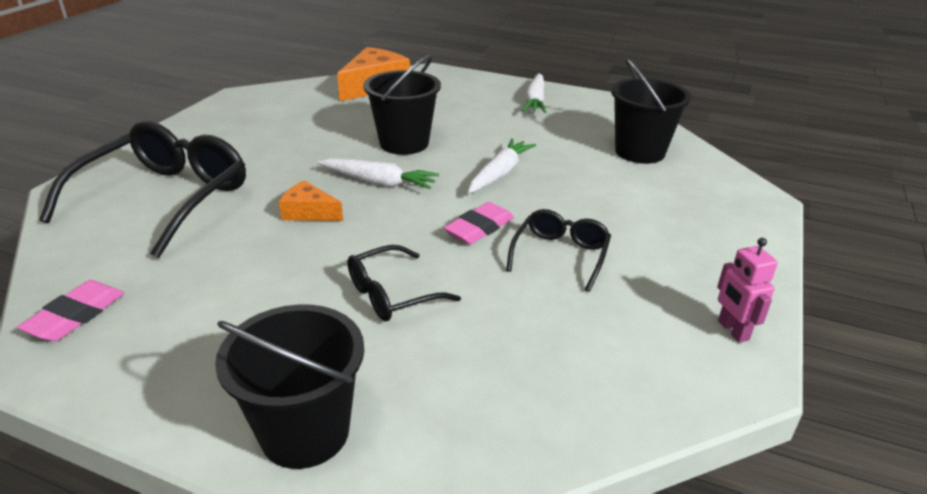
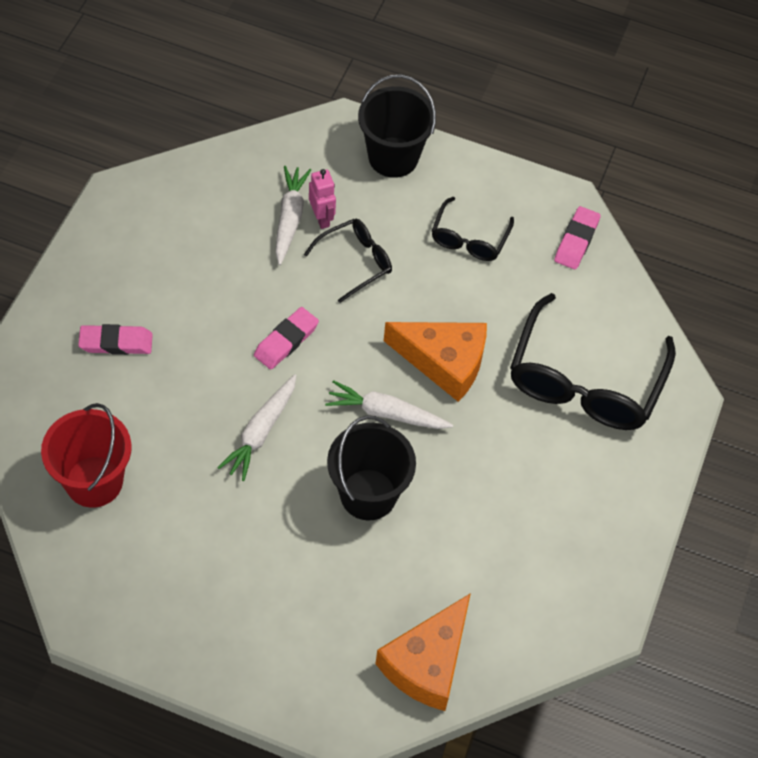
camera: 175 degrees right, 25 degrees up
(309, 212) = (444, 362): orange cheese -> orange cheese, size x1.79
(535, 101) = (198, 618): white carrot -> white carrot (290, 218)
(560, 255) = (218, 306): black glasses -> black glasses (469, 238)
(639, 152) = (94, 481): black bucket -> red bucket
(664, 228) = (116, 342): none -> pink eraser
(732, 330) = (108, 229): pink robot -> pink robot (322, 218)

